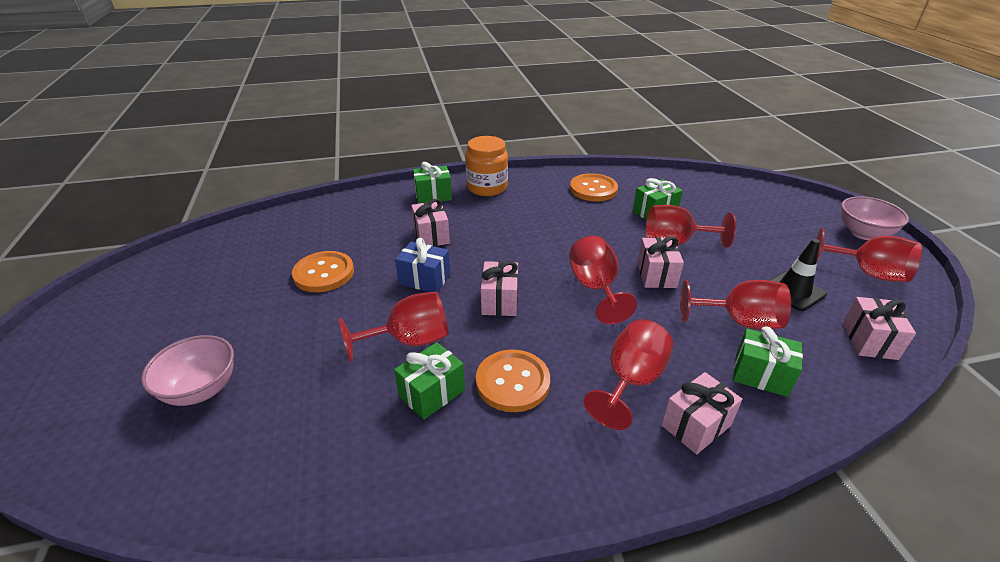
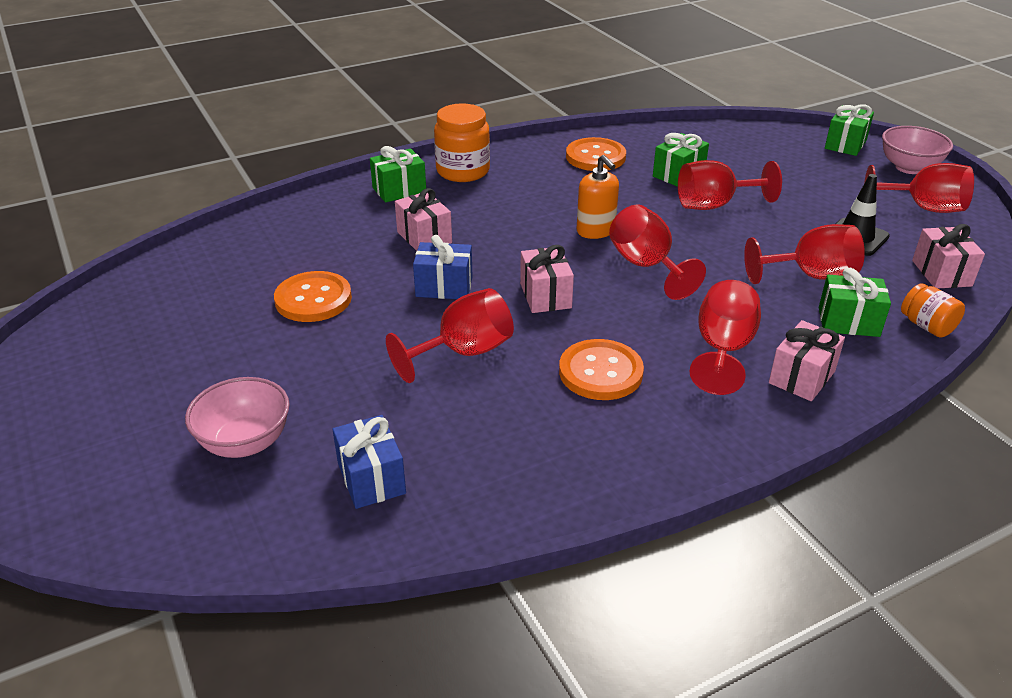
camera: 15 degrees left, 0 degrees up
(273, 447) = (371, 478): none -> blue gift
(432, 393) = (518, 398): green gift -> green gift (845, 144)
(566, 250) = (596, 231): none -> orange soap dispenser
(656, 275) = (707, 242): pink gift -> none
(839, 394) = (926, 326): none -> orange jar

